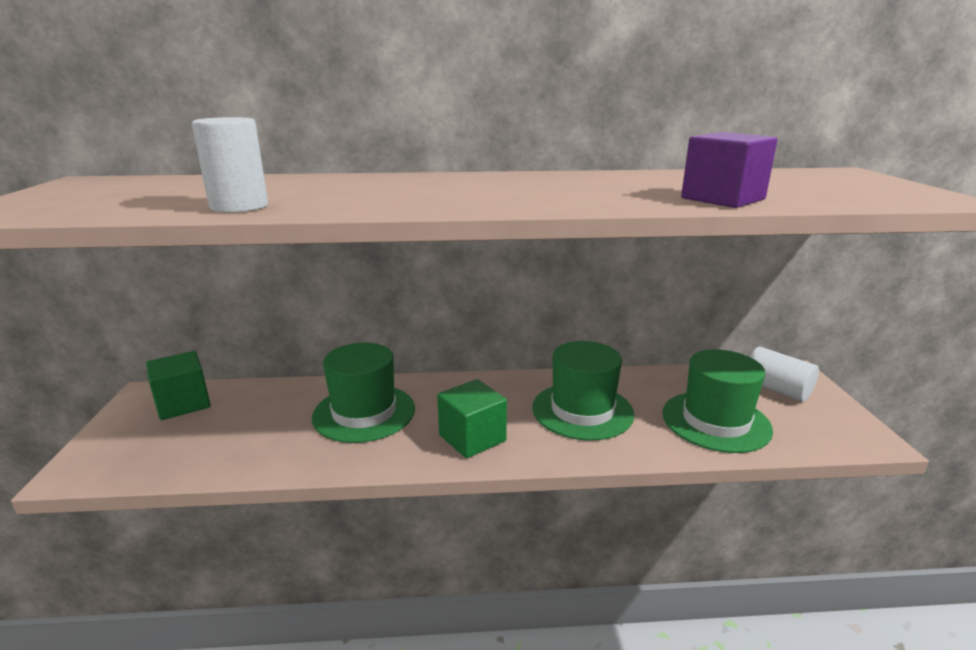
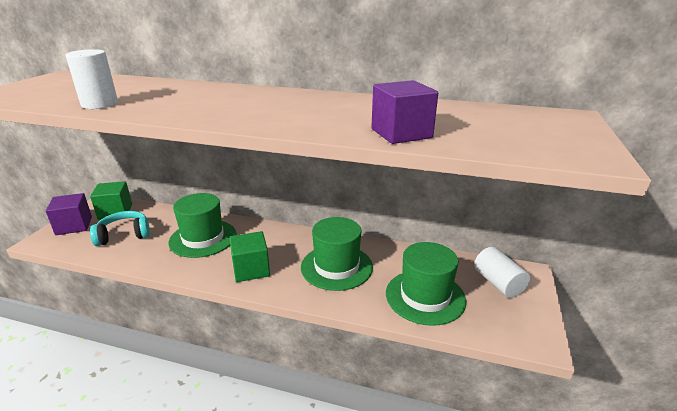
camera: 20 degrees right, 5 degrees up
(122, 437) = (74, 226): none -> purple cube
(228, 433) = (124, 235): none -> turquoise headphones

